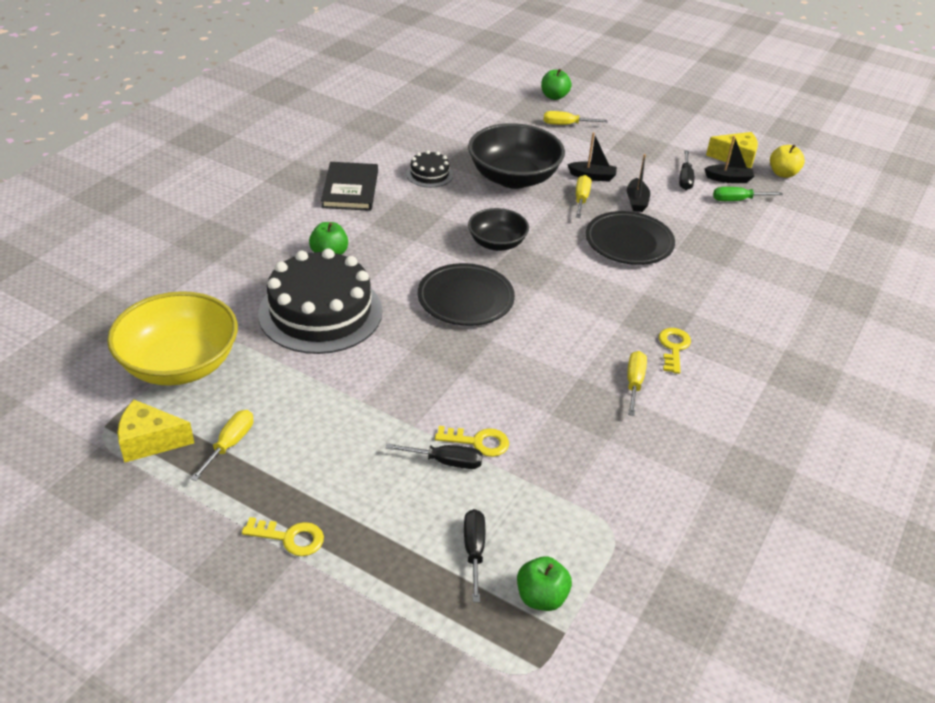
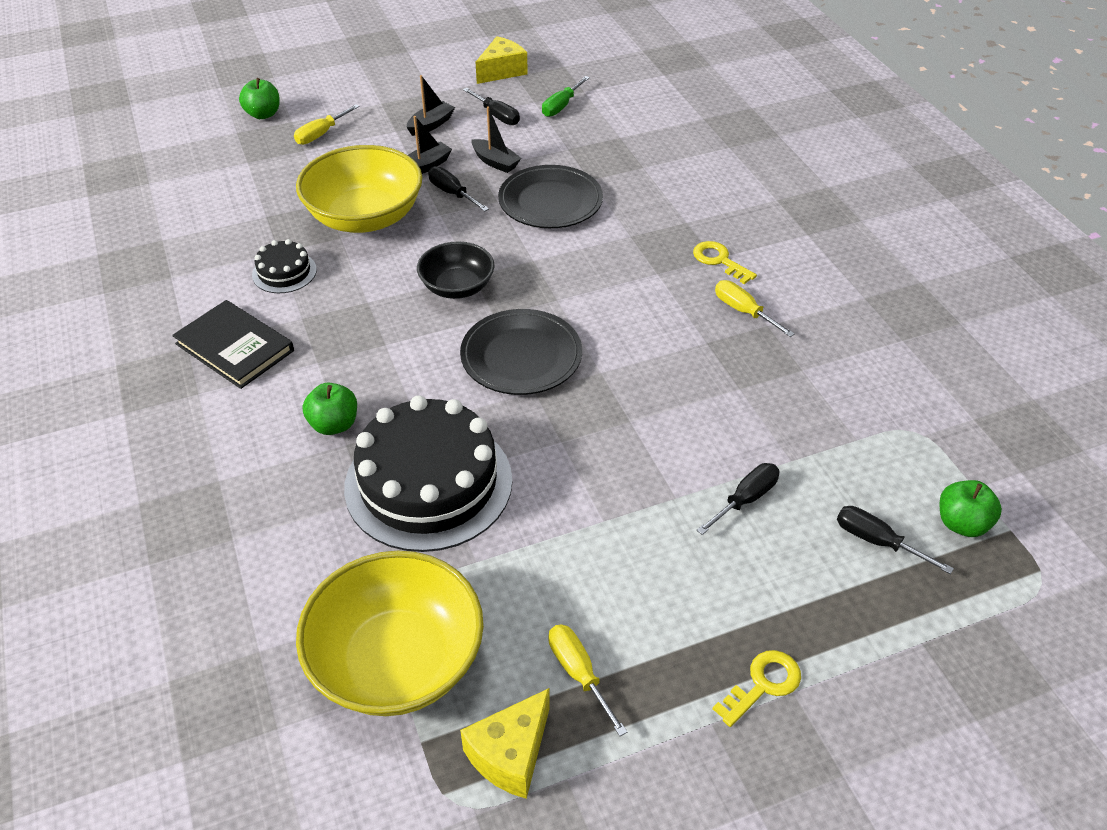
camera: 50 degrees left, 5 degrees up
(478, 442) = (736, 460): yellow key -> none
(513, 178) = (365, 217): black bowl -> yellow bowl
(581, 199) = (452, 193): yellow screwdriver -> black screwdriver
(728, 179) = (526, 93): black boat -> black boat (431, 125)
(783, 173) = (553, 61): yellow apple -> none

